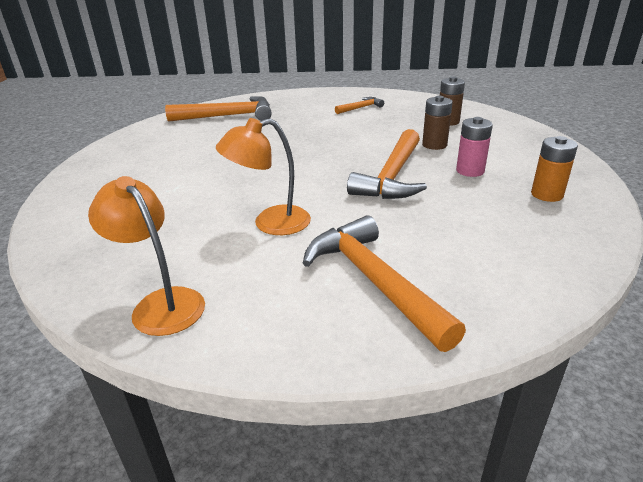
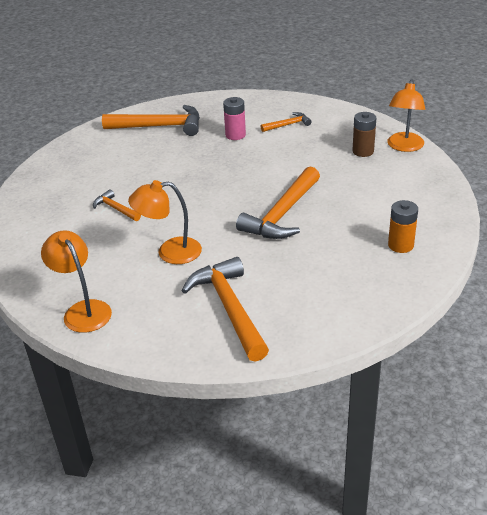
camera: 10 degrees right, 5 degrees up
(191, 185) = (115, 209): none -> orange hammer
(434, 145) = (335, 180): brown battery -> none
(470, 171) = (351, 214): pink battery -> pink battery (235, 135)
(486, 116) = (404, 147): none -> orange lamp

